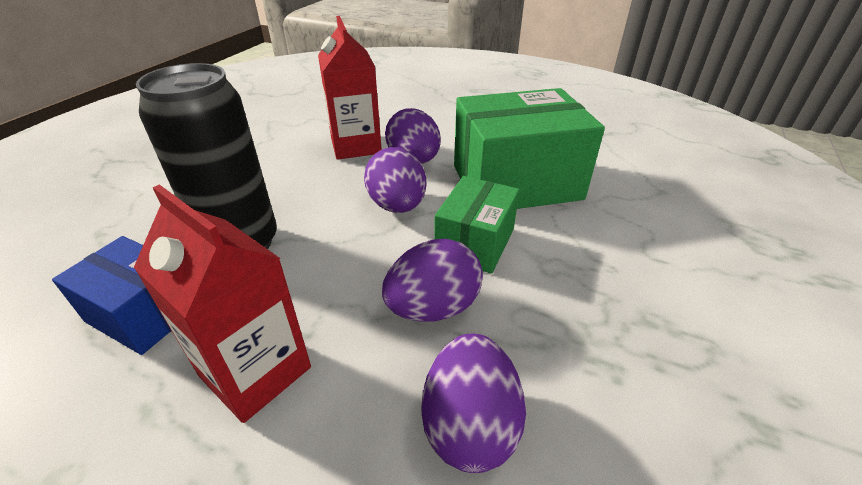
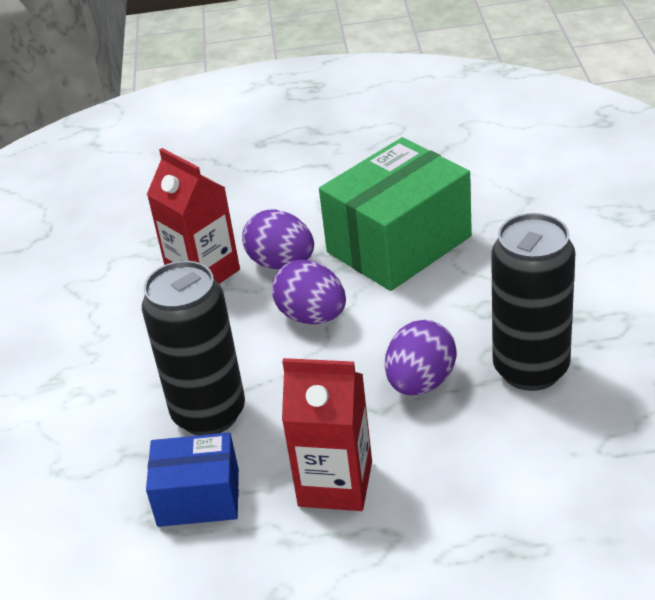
camera: 25 degrees left, 0 degrees up
(469, 424) = (505, 437): purple egg -> none
(475, 242) = (409, 318): green box -> none
(558, 354) = (531, 369): none -> black can

